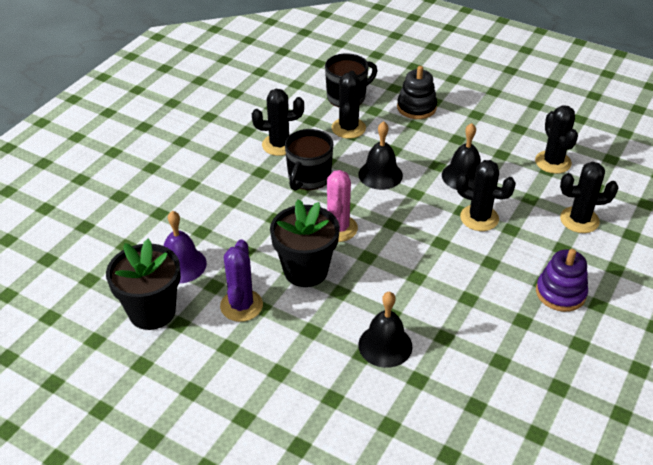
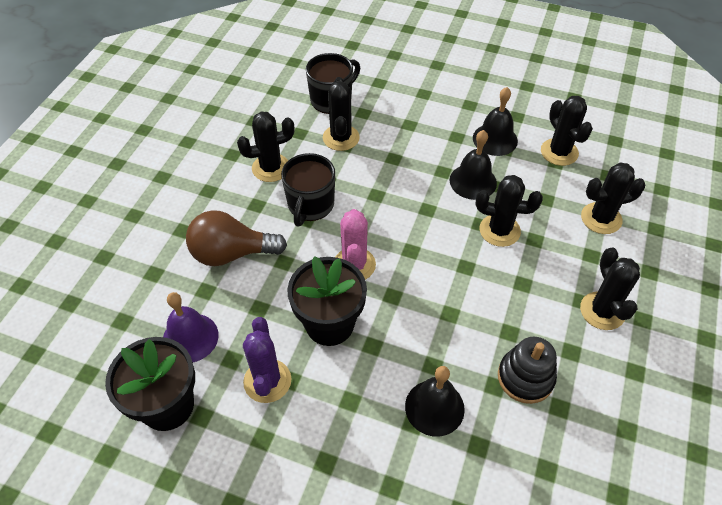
camera: 10 degrees left, 10 degrees up
(230, 206) = (231, 253): none -> brown light bulb
(380, 174) = (386, 191): black bell -> black bell (495, 139)
(416, 107) = (407, 104): black stacking toy -> black stacking toy (525, 377)
(560, 293) = (602, 311): purple stacking toy -> black cactus

